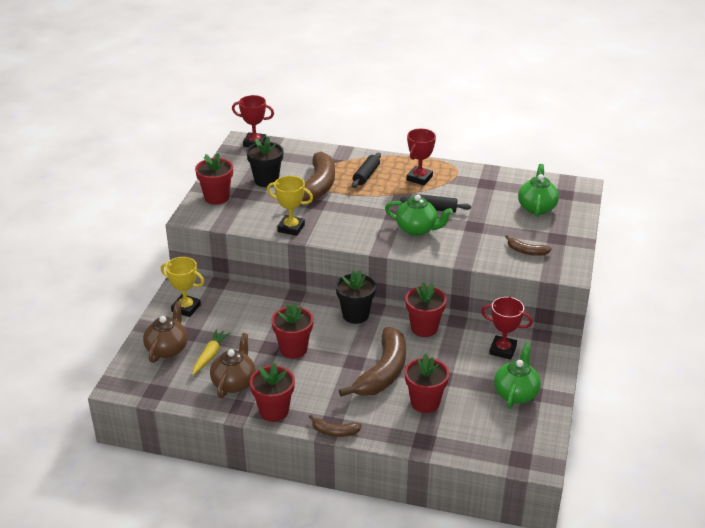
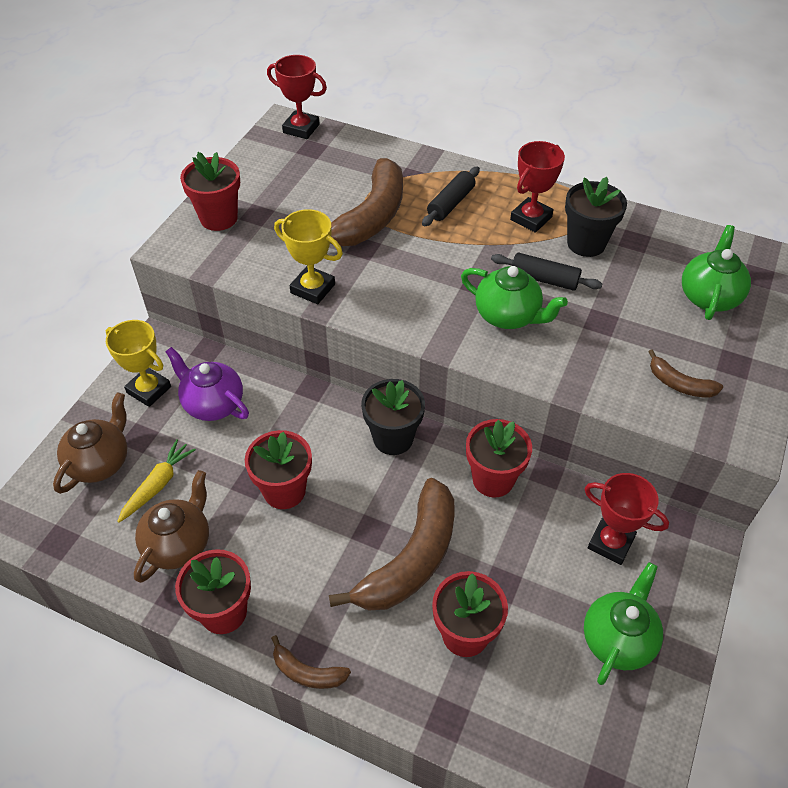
camera: 10 degrees right, 15 degrees up
(232, 311) = (213, 404): none -> purple teapot
(266, 180) = (300, 196): black flower pot -> black flower pot (586, 243)

